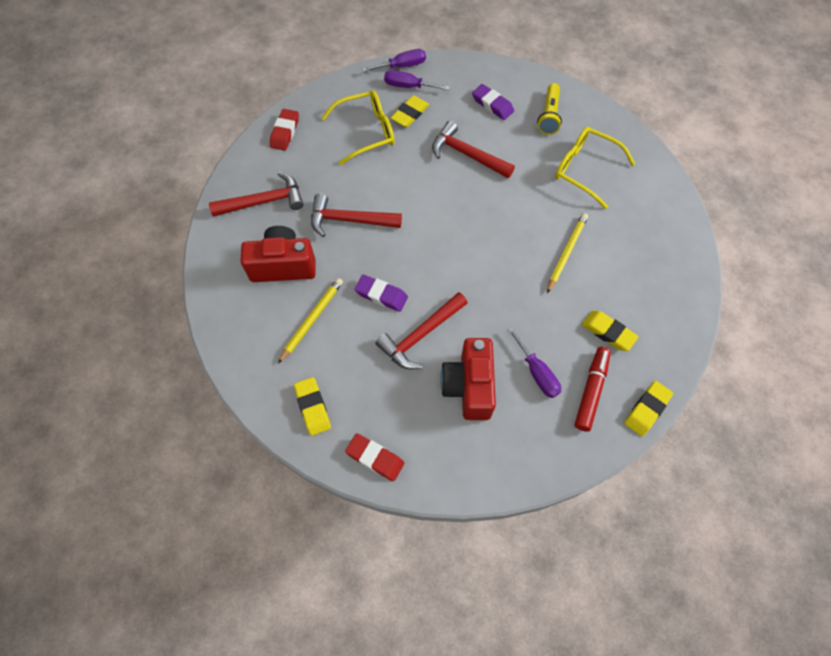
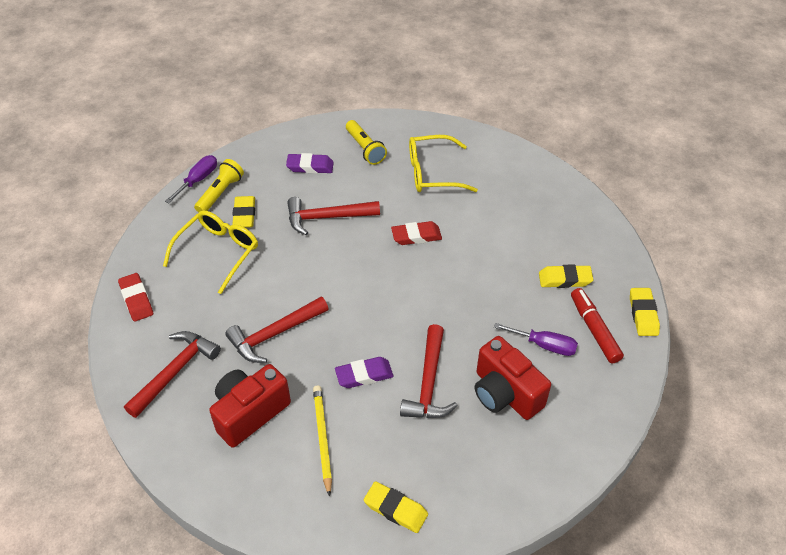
camera: 40 degrees left, 15 degrees down
(375, 458) = (488, 507): red eraser -> red eraser (416, 236)
(408, 86) = (220, 193): purple screwdriver -> yellow flashlight
(566, 252) = (479, 242): yellow pencil -> none

